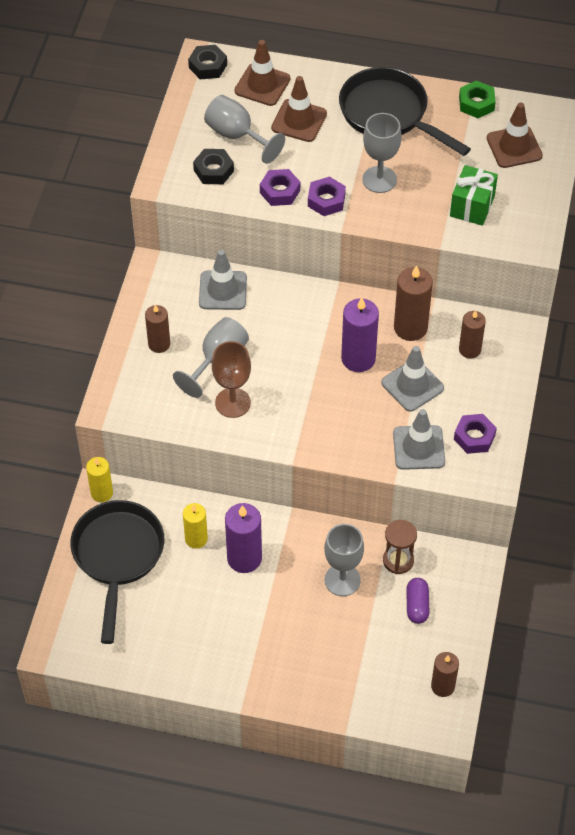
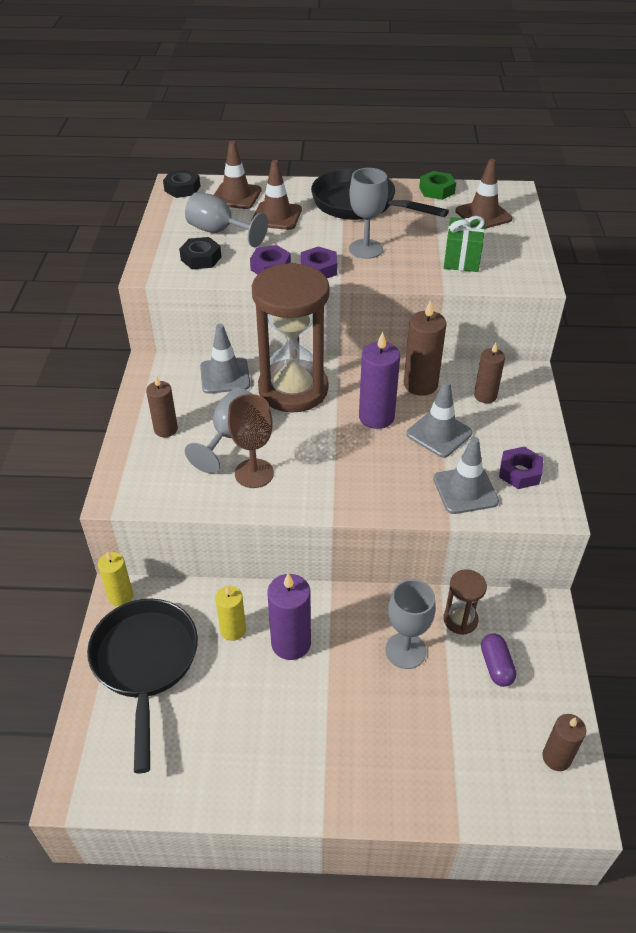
camera: 10 degrees left, 10 degrees down
(285, 316) = (293, 389): none -> brown hourglass

